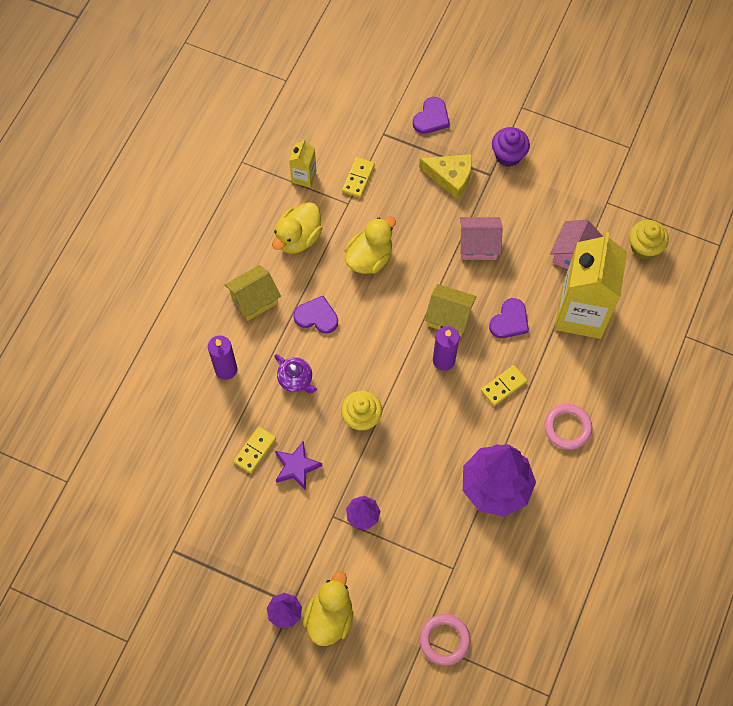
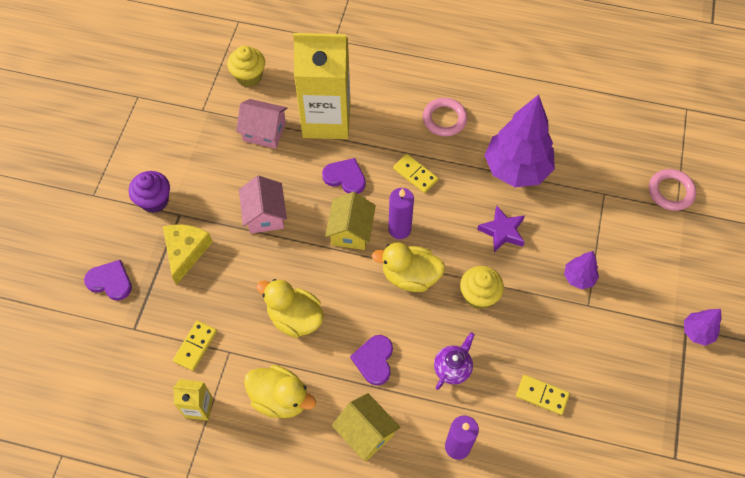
camera: 100 degrees left, 5 degrees down
(296, 467) = (548, 349): purple star -> purple star (502, 231)
(330, 617) = (686, 290): yellow duck -> yellow duck (410, 276)
(358, 178) = (195, 346): yellow domino -> yellow domino turned 75 degrees counterclockwise

